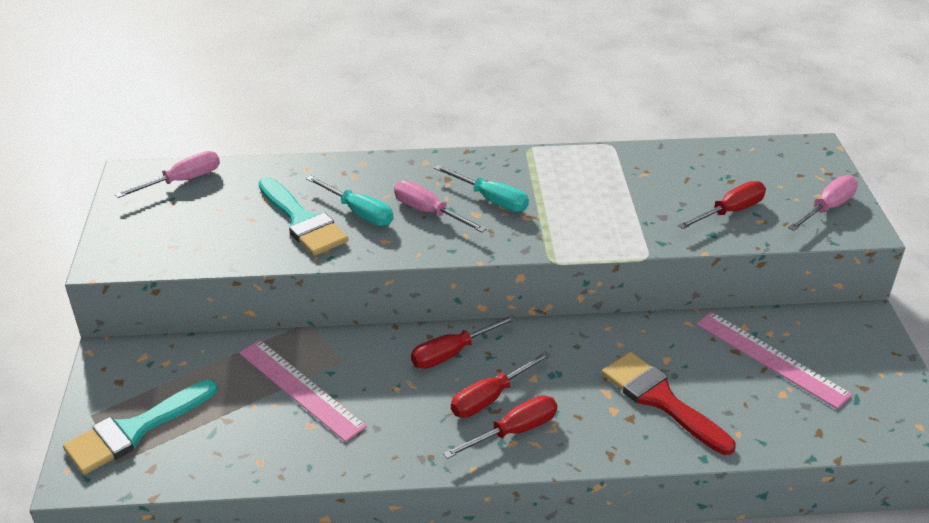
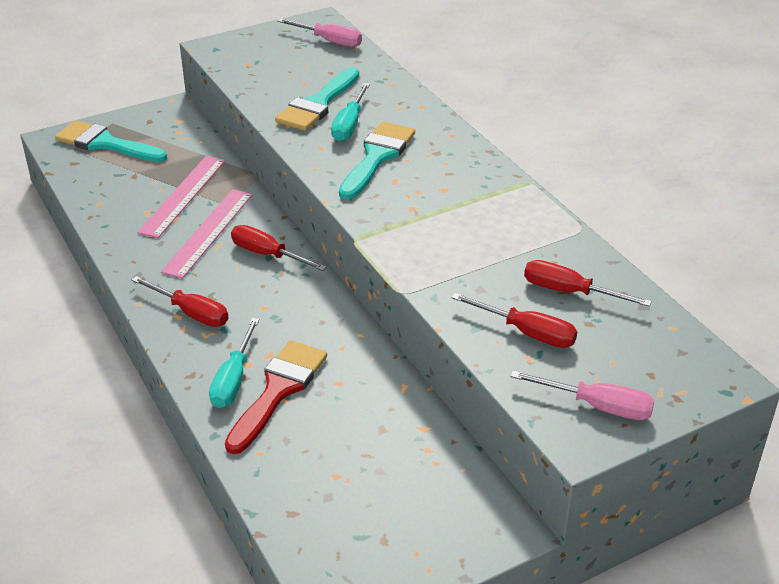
camera: 65 degrees right, 0 degrees up
(429, 212) = (377, 157): pink screwdriver -> turquoise brush
(490, 398) = (224, 289): red screwdriver -> red screwdriver (569, 292)
(491, 199) = (423, 183): turquoise screwdriver -> turquoise screwdriver (234, 379)
(771, 358) = (385, 457): pink ruler -> pink ruler (208, 232)

